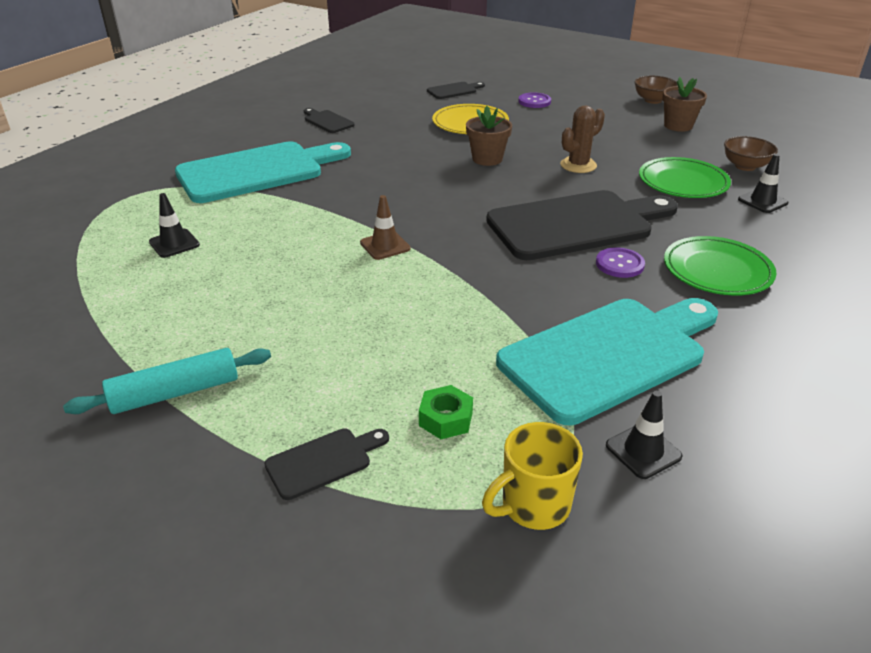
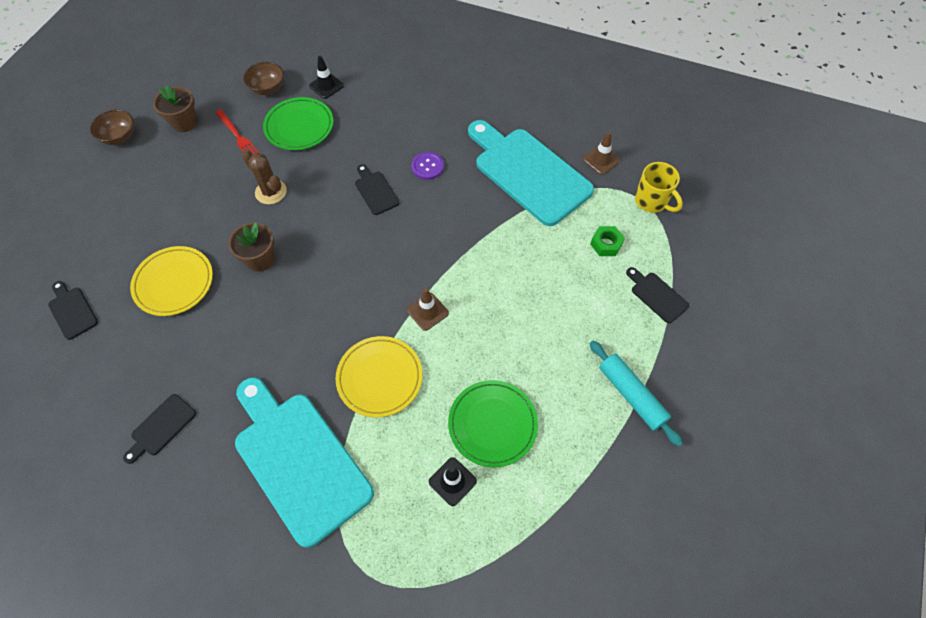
camera: 100 degrees left, 25 degrees up
(316, 212) = (379, 378): none -> yellow plate
(534, 101) = (115, 232): purple button -> none
(576, 224) = (375, 191): black cutting board -> black cutting board, size x0.43
(643, 451) = (601, 160): black traffic cone -> brown traffic cone
(662, 150) = (237, 135): none -> red fork
(717, 271) = (426, 118): green plate -> green plate (492, 424)

